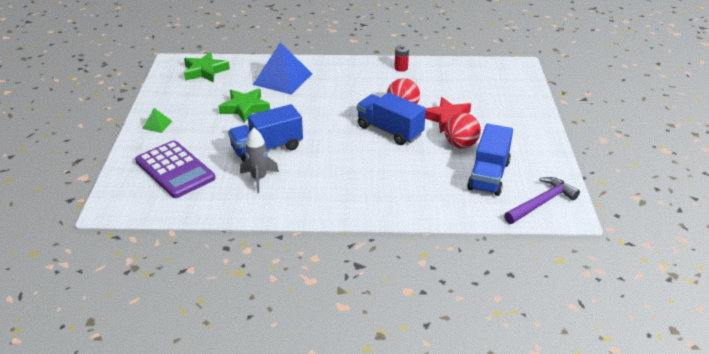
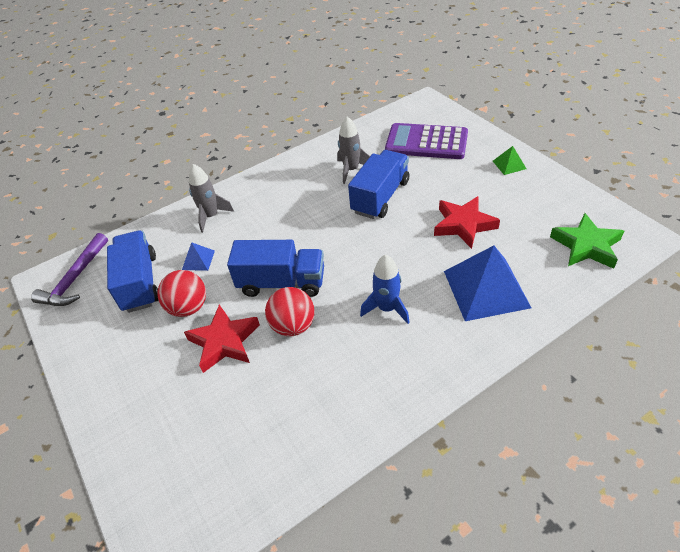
camera: 150 degrees right, 10 degrees up
(245, 108) = (463, 225): green star -> red star
(343, 94) = (387, 308): none -> blue rocket
(401, 68) = (361, 414): red battery -> none
(404, 199) = (211, 216): none -> grey rocket
(436, 170) = (198, 260): none -> blue pyramid

